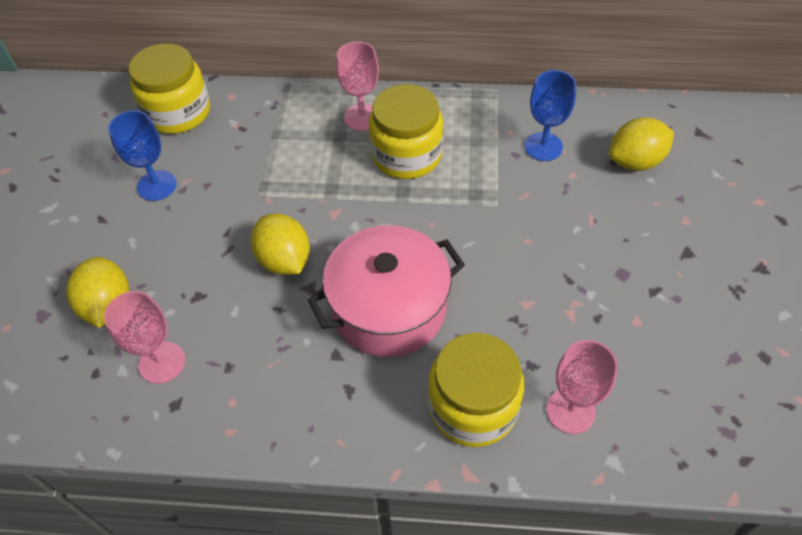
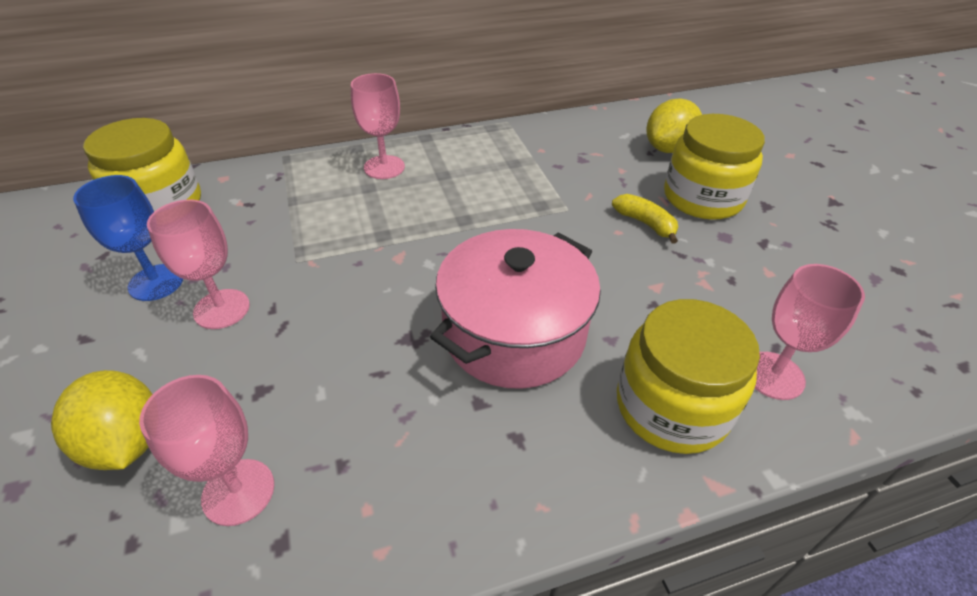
camera: 25 degrees left, 10 degrees down
(193, 222) = (222, 309): none -> pink goblet
(284, 260) = (361, 318): yellow lemon -> none
(406, 155) = (450, 188): yellow jar -> yellow jar (702, 198)
(543, 146) = (580, 154): blue goblet -> none
(557, 239) = (645, 223): none -> yellow banana

